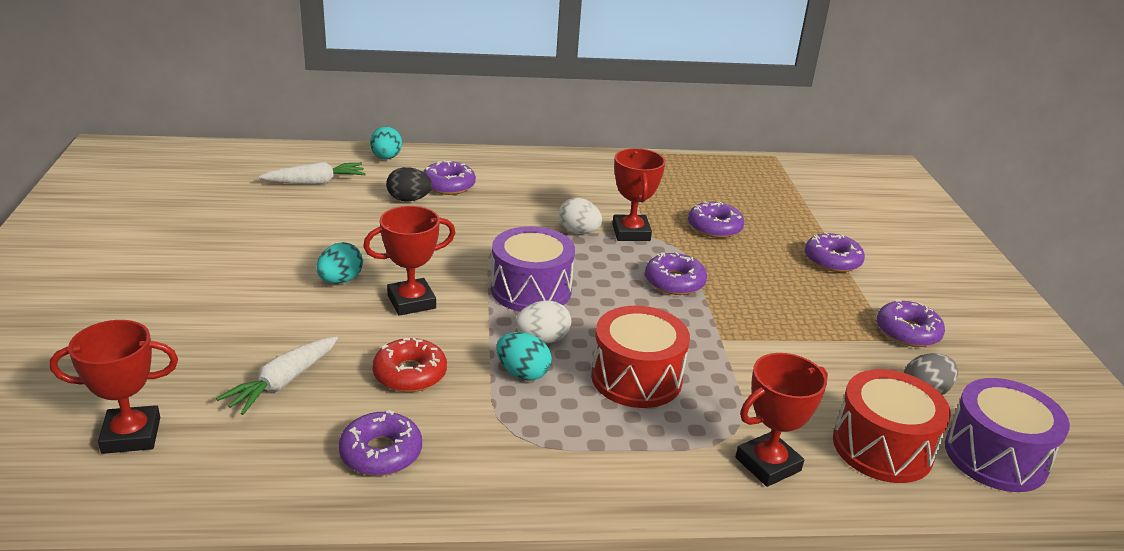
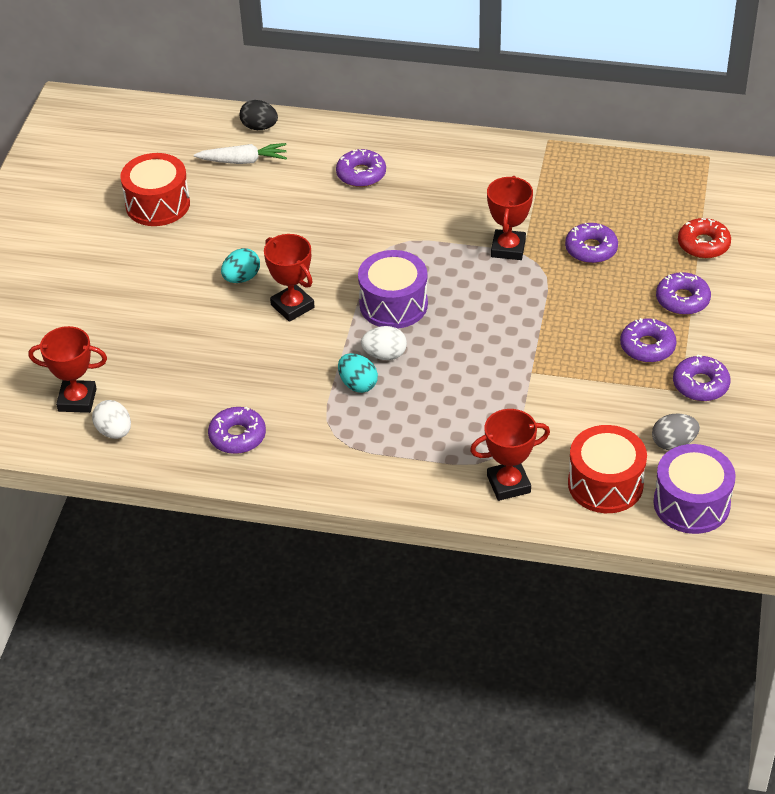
camera: 20 degrees right, 15 degrees up
(282, 383) = (181, 370): white carrot -> none
(386, 158) = (313, 132): turquoise egg -> none
(409, 199) = (320, 190): black egg -> black egg (259, 127)
(410, 374) = (273, 374): red donut -> red donut (703, 244)
(411, 302) = (292, 306): red trophy -> red trophy turned 60 degrees clockwise
(578, 232) = (460, 243): white egg -> white egg (114, 431)
(636, 378) = (444, 400): red drum -> red drum (158, 204)
(674, 282) = (521, 309): purple donut -> purple donut (647, 346)

